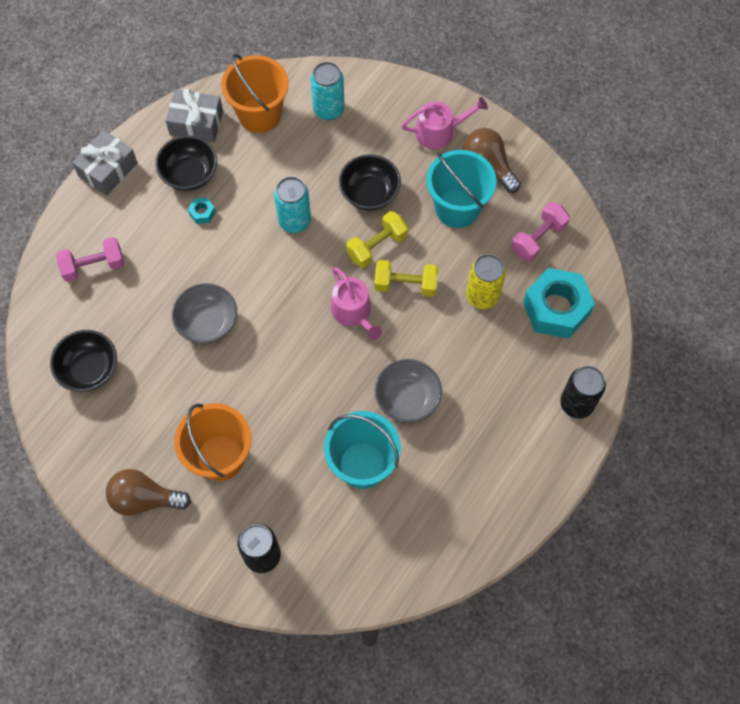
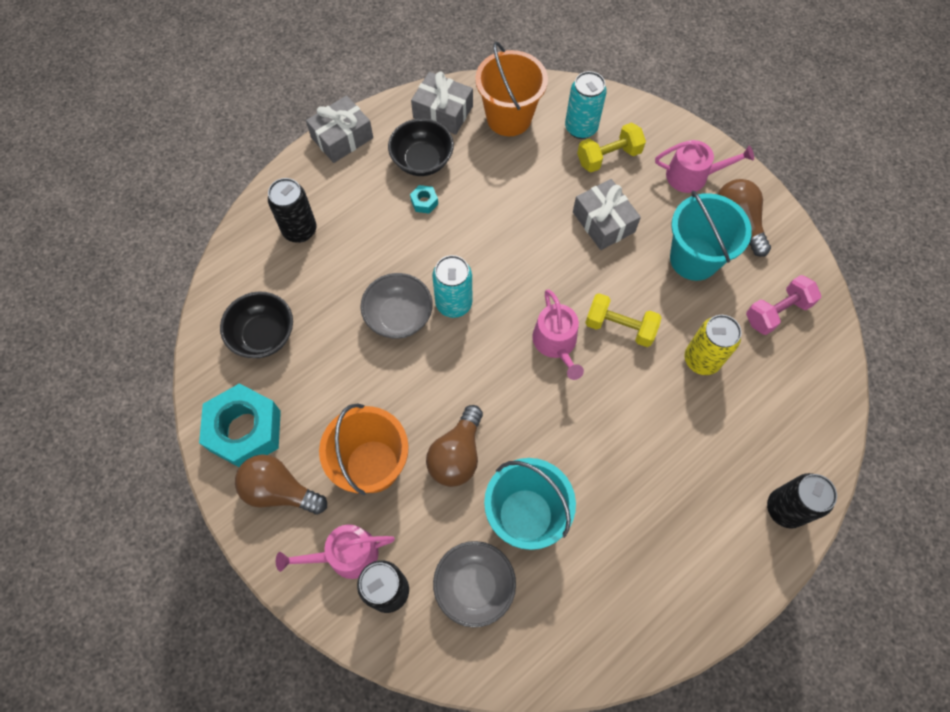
camera: 15 degrees right, 0 degrees up
(94, 266) = (300, 230): pink dumbbell -> black can
(218, 536) = (346, 555): none -> pink watering can
(291, 430) = (457, 455): none -> brown light bulb
(294, 221) = (517, 232): turquoise can -> turquoise can (453, 303)
(369, 193) = (603, 222): black bowl -> grey gift
(377, 246) = (598, 279): yellow dumbbell -> yellow dumbbell (608, 157)
(407, 399) = (592, 453): grey bowl -> grey bowl (474, 586)
(556, 308) = (782, 394): turquoise nut -> turquoise nut (245, 430)

